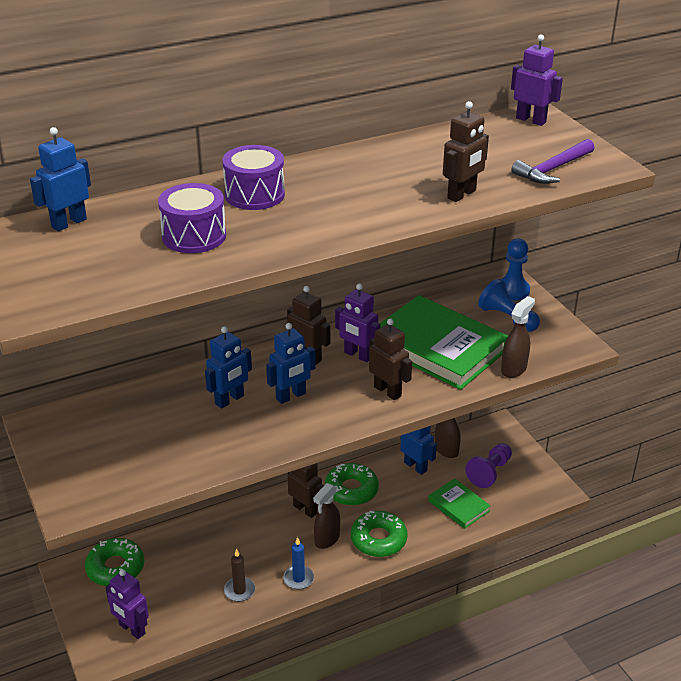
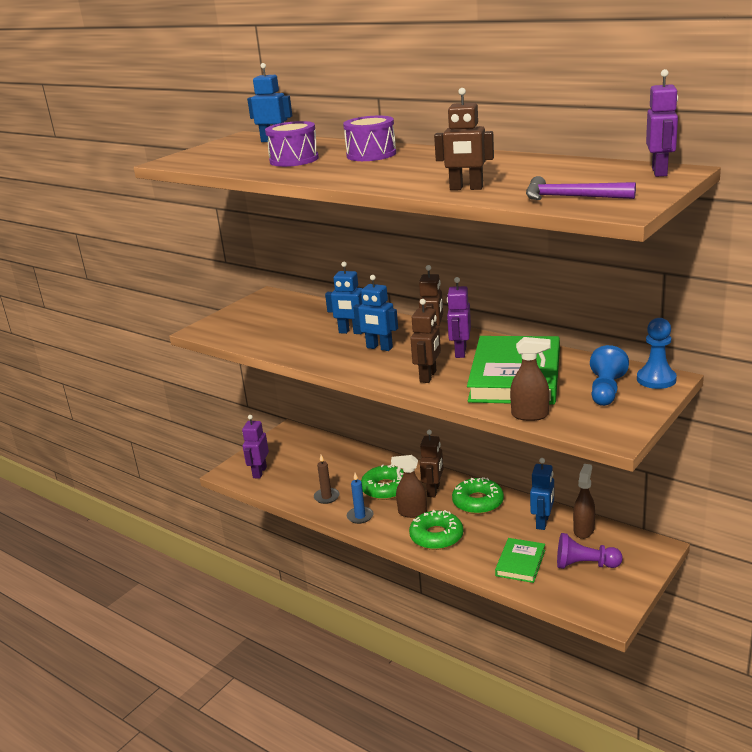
camera: 65 degrees right, 10 degrees down
(115, 568) = (305, 444): green donut -> green donut (385, 488)

